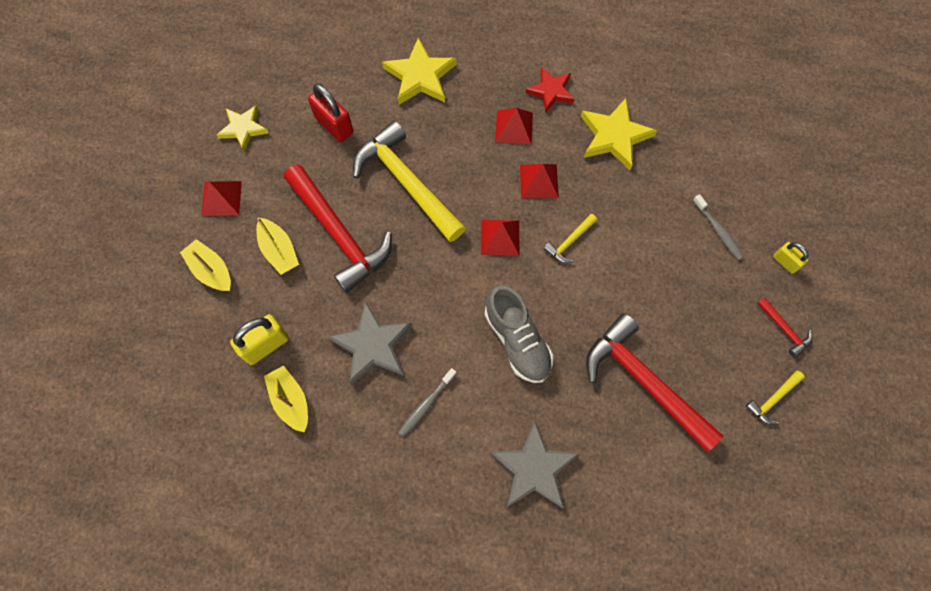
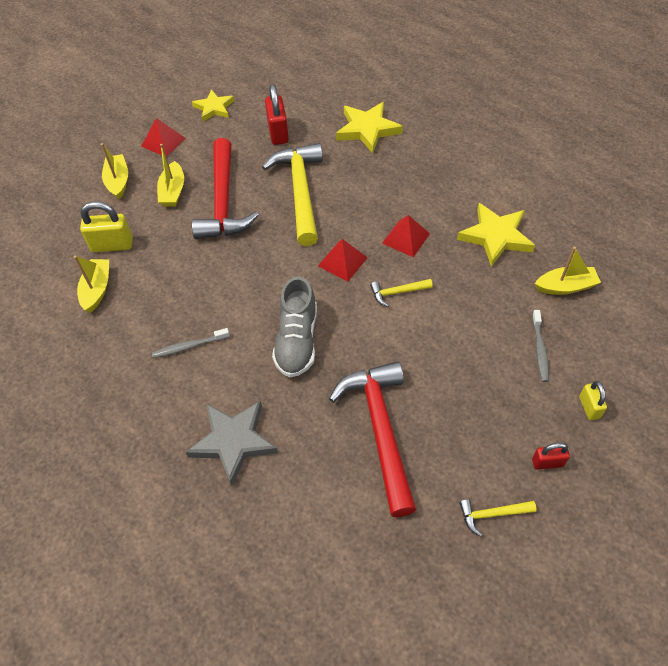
camera: 35 degrees right, 15 degrees down
(373, 345) = (185, 285): grey star -> none
(514, 127) = (415, 193): red pyramid -> none
(551, 91) = (465, 182): red star -> none
(701, 157) = (565, 287): none -> yellow boat
(784, 330) = (547, 462): red hammer -> red padlock

